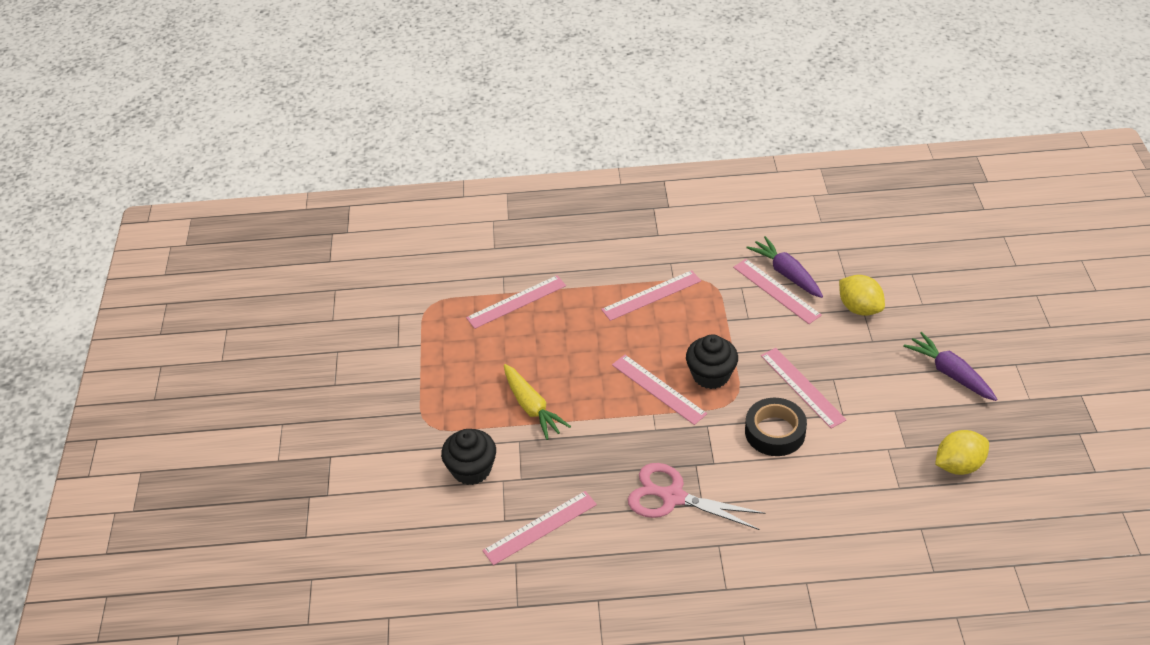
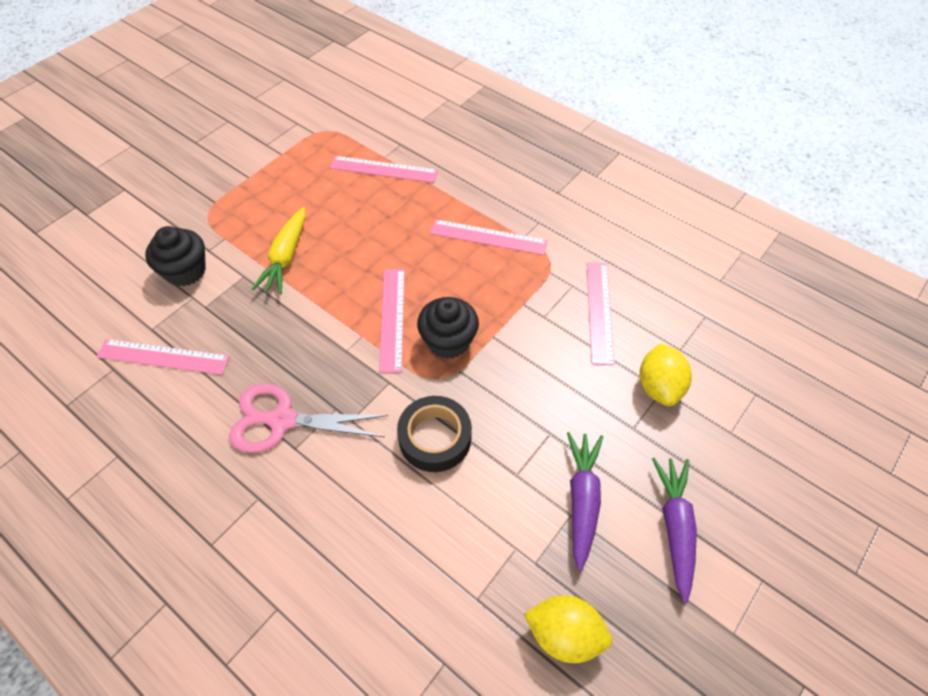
camera: 40 degrees right, 10 degrees up
(672, 497) = (281, 420): pink scissors -> pink scissors turned 60 degrees counterclockwise
(786, 273) = (628, 303): purple carrot -> purple carrot (582, 500)
(802, 387) = (512, 417): pink ruler -> none

